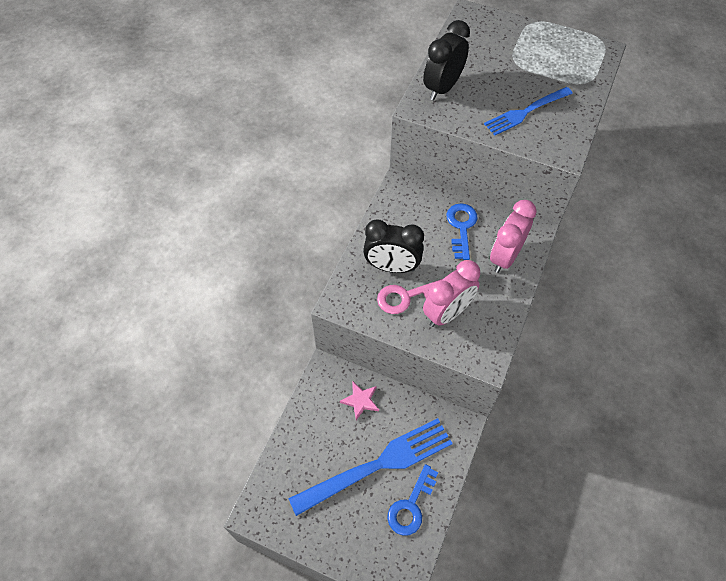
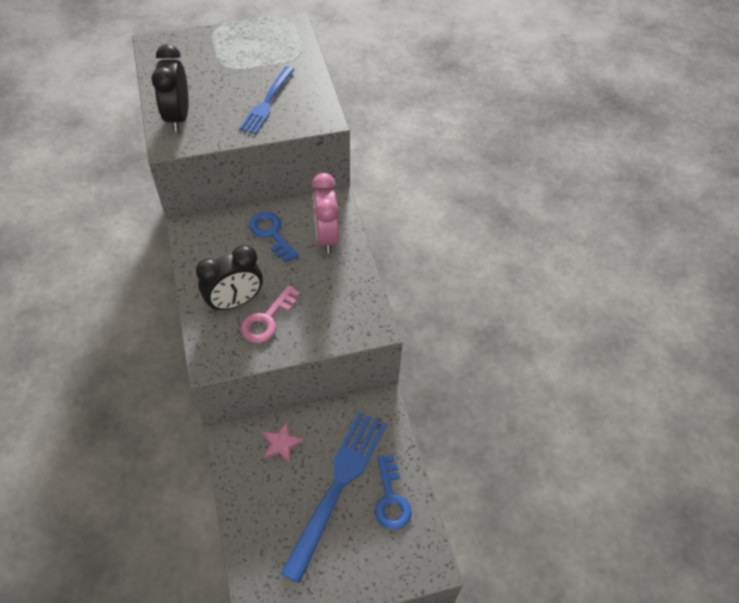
camera: 40 degrees left, 5 degrees down
(447, 313) = (313, 311): pink clock -> none

